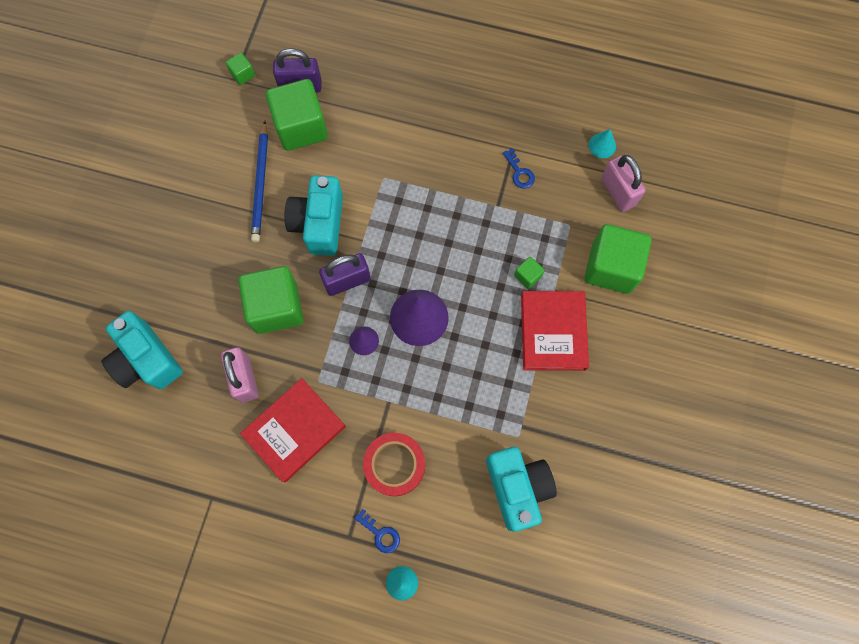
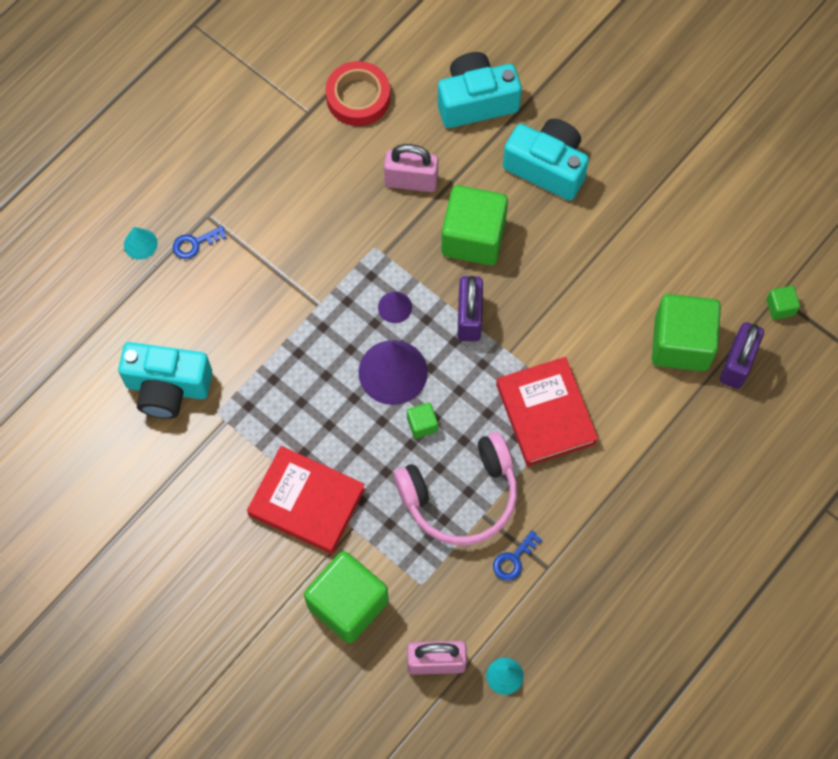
camera: 115 degrees right, 5 degrees down
(261, 184) = (627, 275): blue pencil -> none
(295, 431) = (334, 207): red book -> red book (545, 414)
(319, 224) = (550, 316): turquoise camera -> turquoise camera (547, 167)
(394, 465) = (252, 283): red tape -> red tape (358, 97)
(492, 226) = (461, 496): none -> pink headphones
(519, 172) = (513, 559): blue key -> blue key turned 45 degrees counterclockwise
(527, 276) = (383, 506): green cube -> green cube (422, 424)

